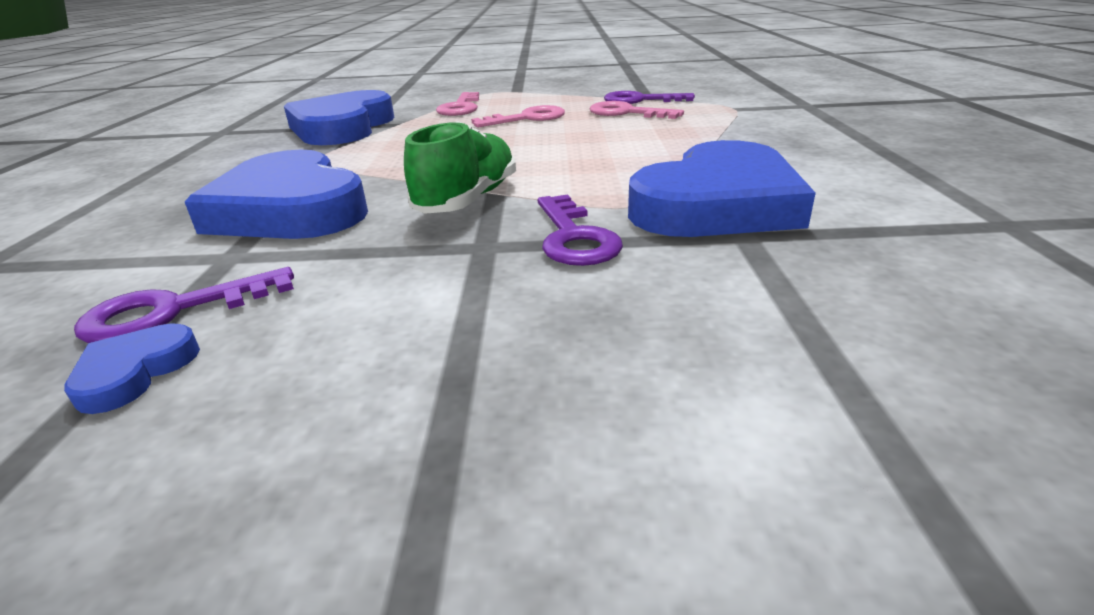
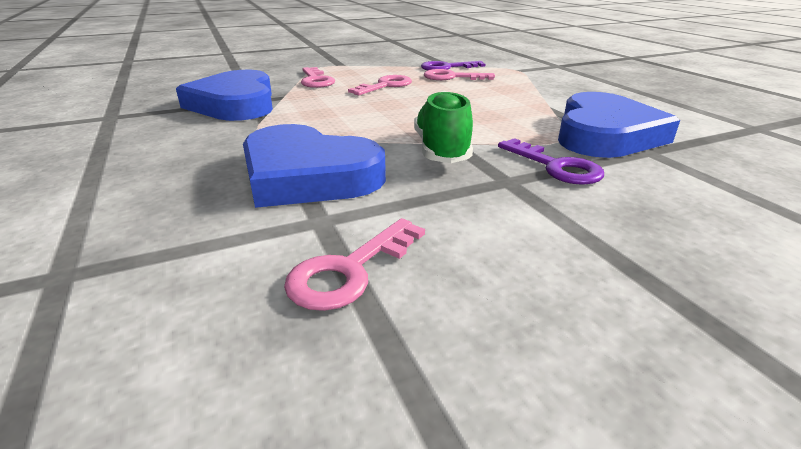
camera: 25 degrees left, 0 degrees up
(134, 372) = (402, 321): blue heart -> none
(173, 311) = (350, 270): purple key -> pink key

